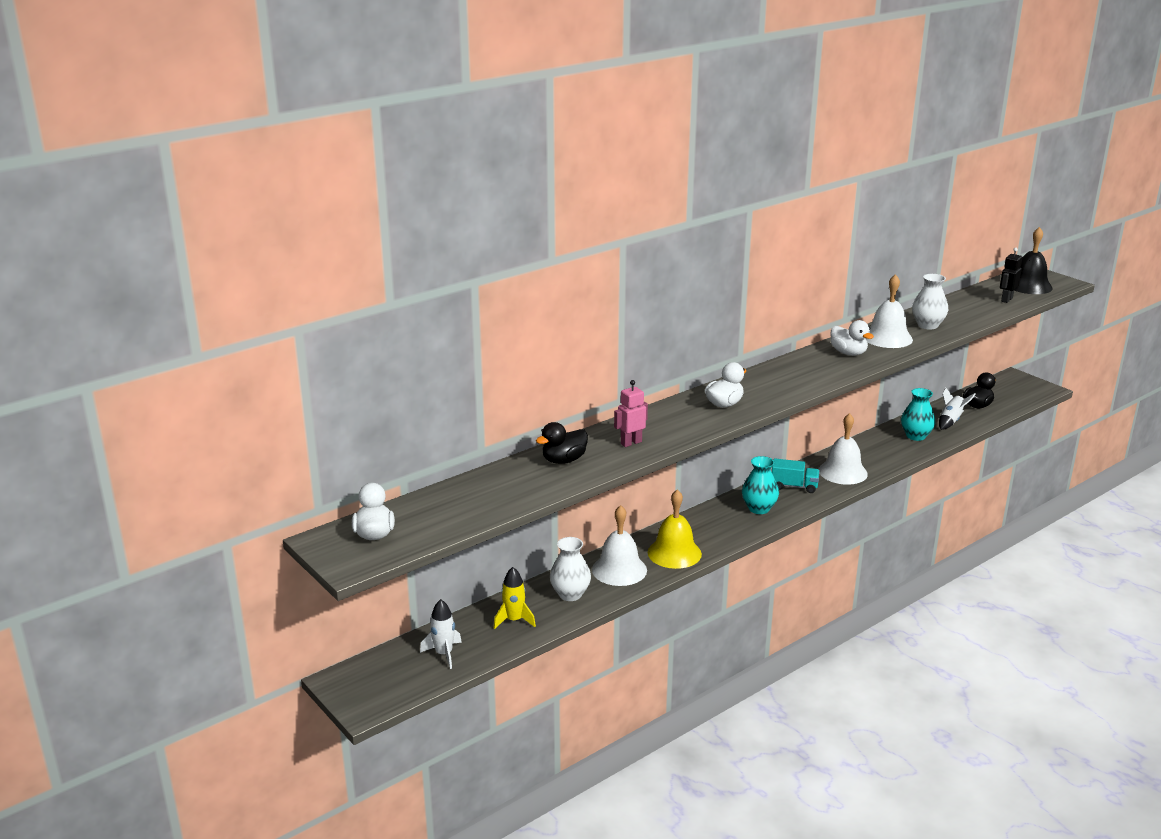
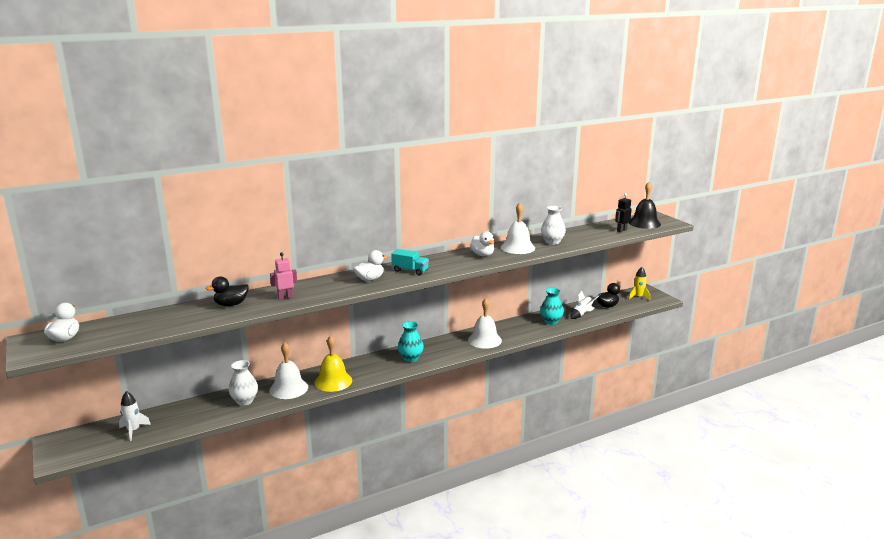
camera: 10 degrees right, 5 degrees down
(514, 620) = (195, 414): yellow rocket -> yellow rocket (638, 297)
(794, 486) = (444, 346): turquoise truck -> turquoise truck (410, 271)

